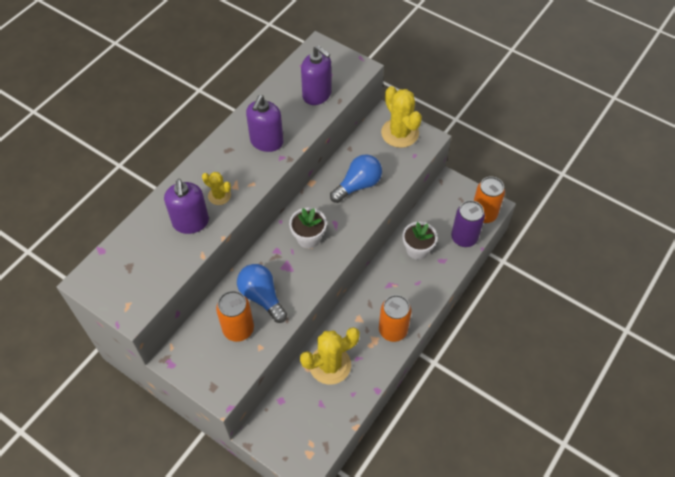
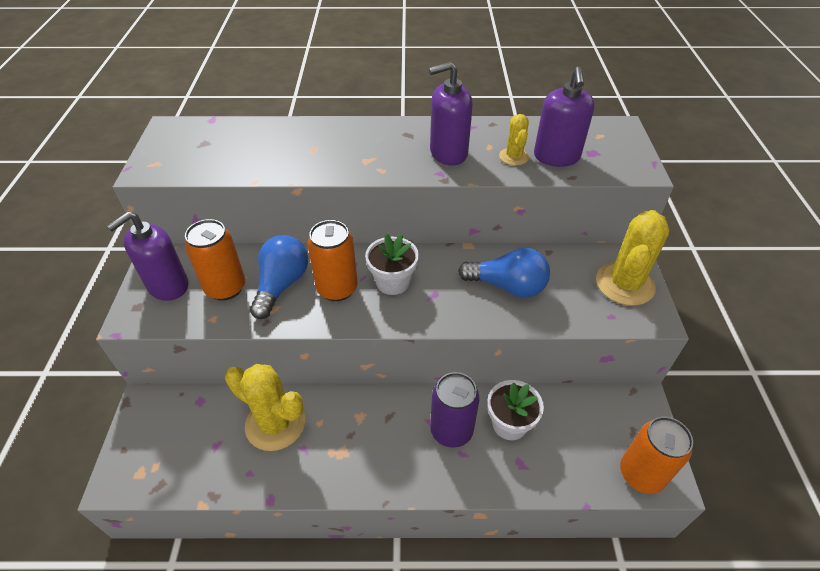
camera: 55 degrees right, 10 degrees down
(191, 222) = (291, 154): purple soap dispenser -> purple soap dispenser (168, 286)
(219, 196) = (343, 156): yellow cactus -> yellow cactus (514, 157)
(393, 330) = (370, 466): orange can -> orange can (337, 288)
(464, 238) = (580, 471): purple can -> purple can (451, 430)

